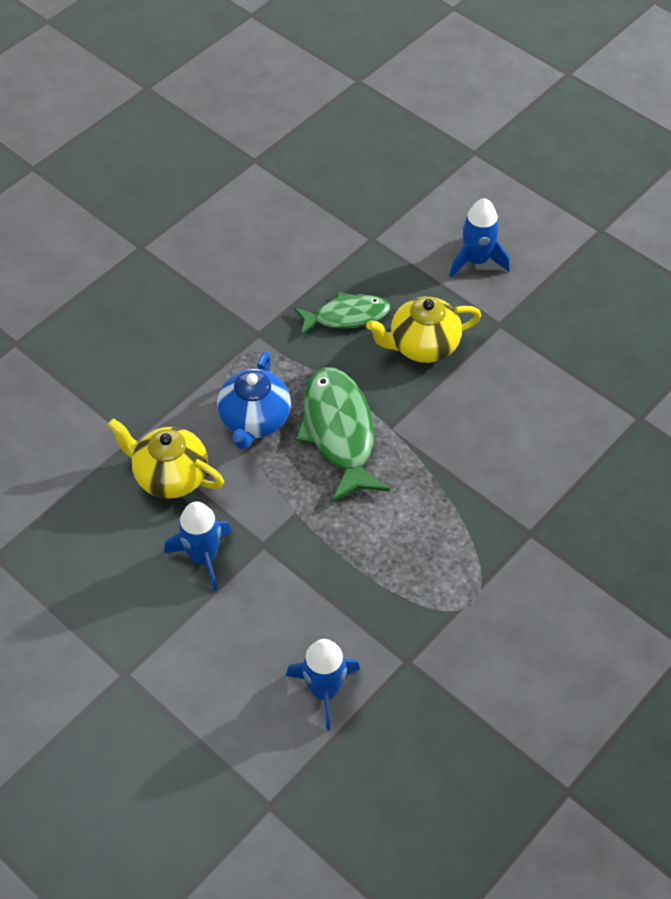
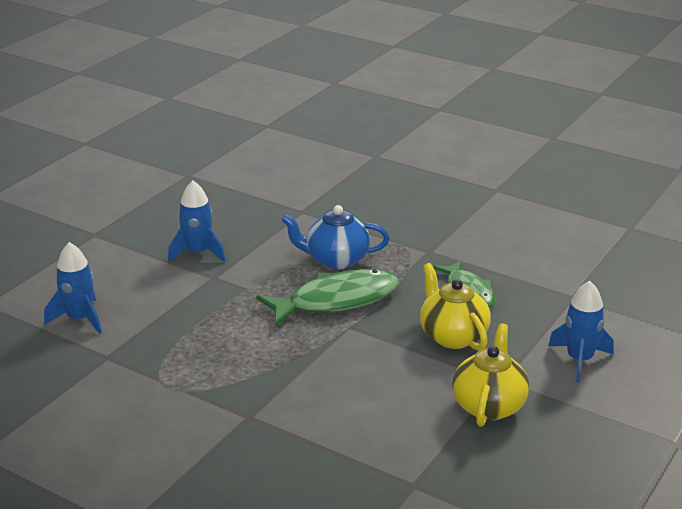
camera: 80 degrees right, 25 degrees down
(170, 476) = (270, 230): yellow teapot -> yellow teapot (489, 405)

